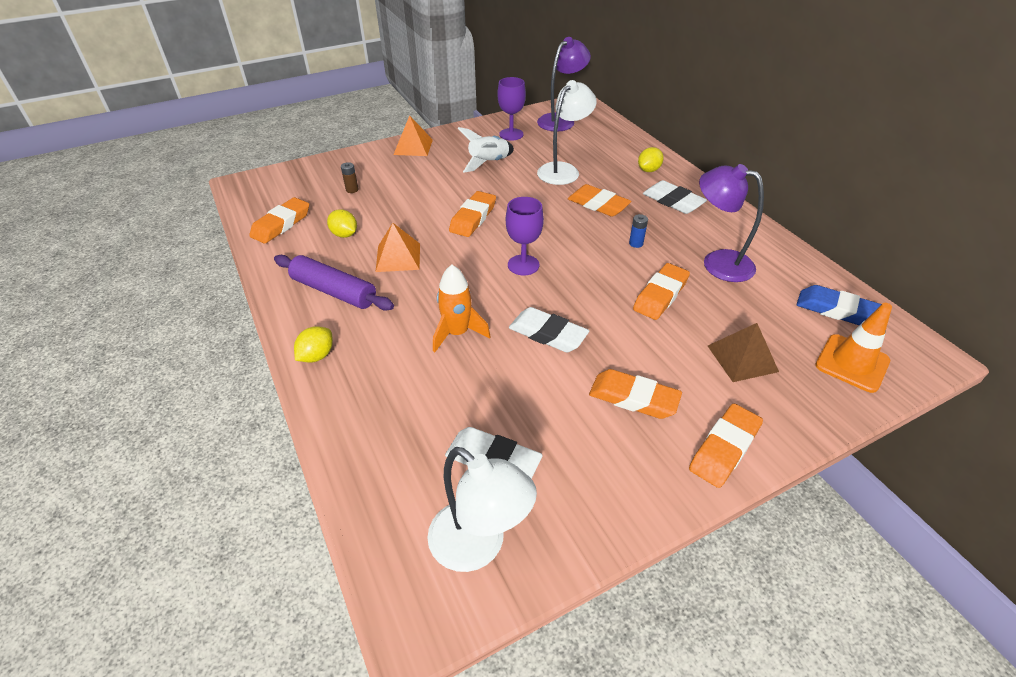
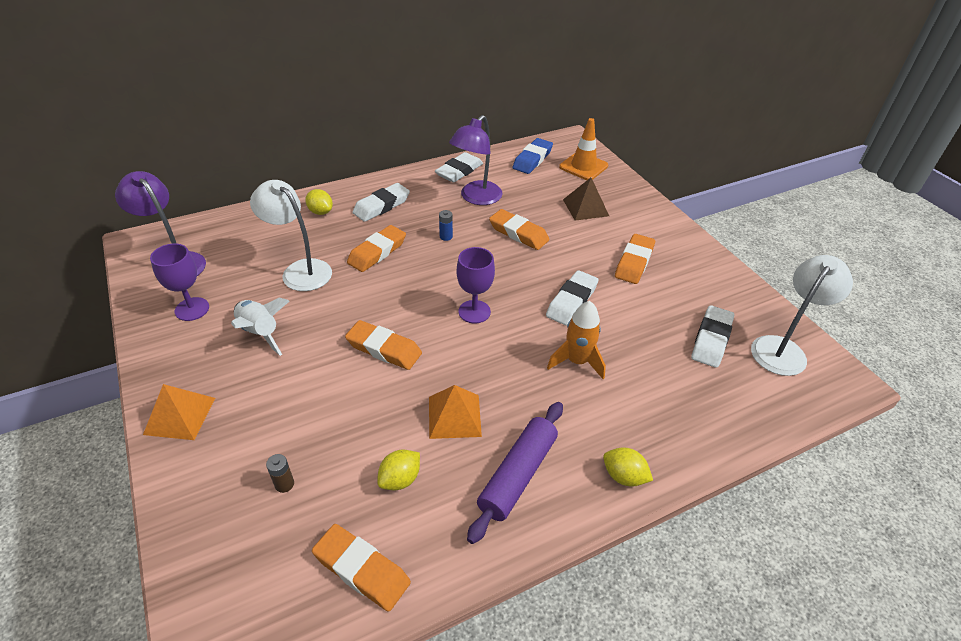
camera: 90 degrees left, 0 degrees up
(724, 448) = (668, 230): orange eraser -> none
(768, 248) = (459, 171): none -> white eraser

